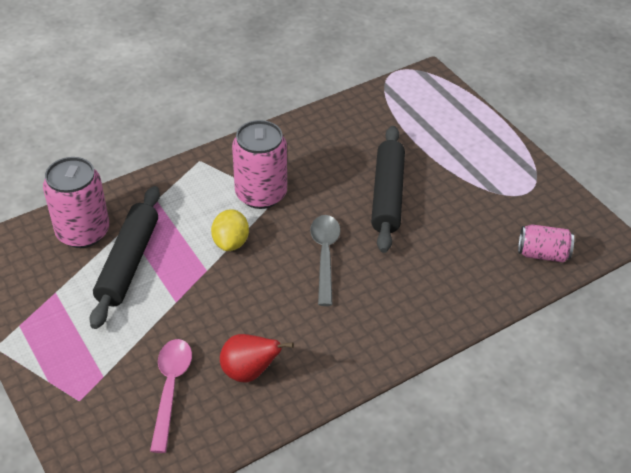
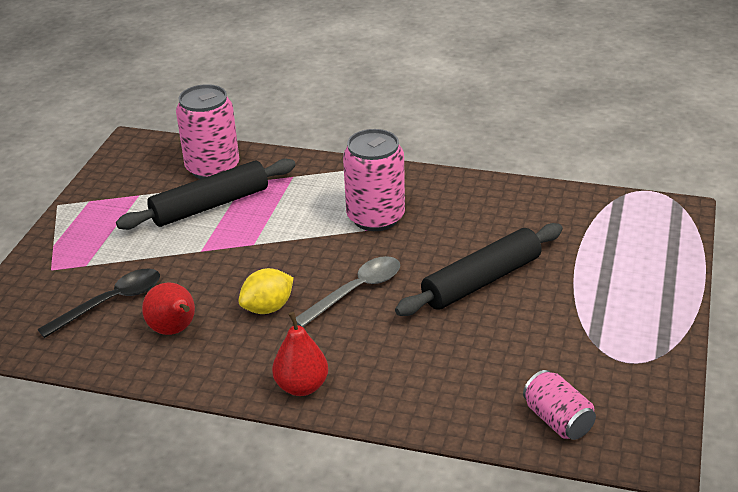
camera: 50 degrees right, 10 degrees down
(170, 389) = (110, 303): pink spoon -> black spoon
(231, 242) = (299, 236): yellow lemon -> yellow lemon (268, 308)
(387, 344) = (302, 386): none -> red pear

